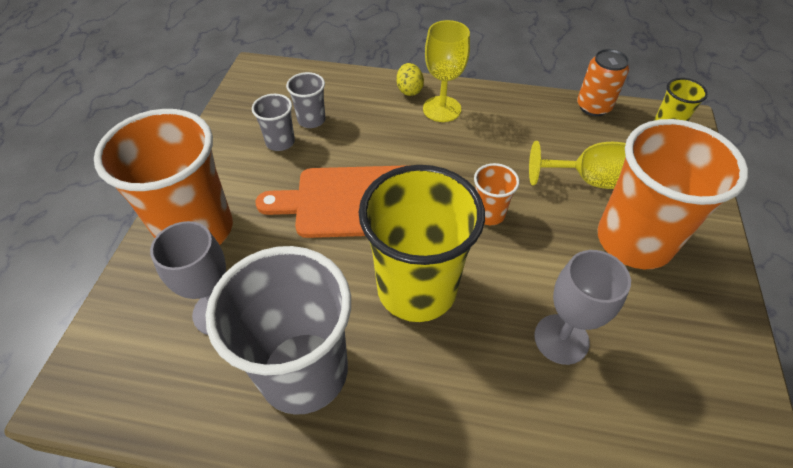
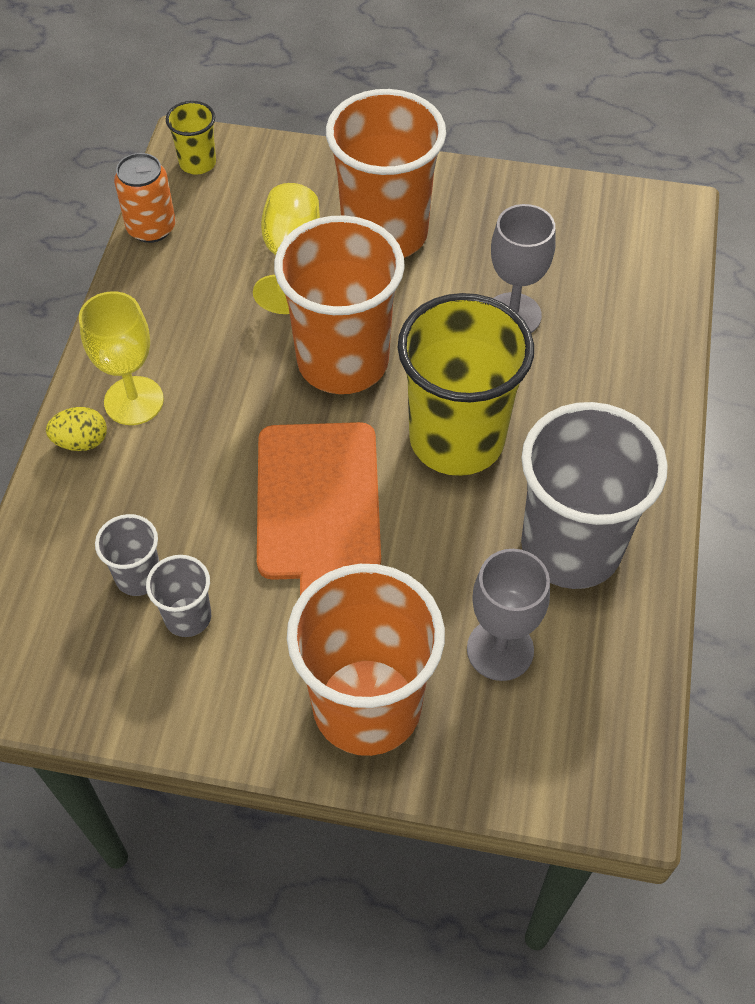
camera: 90 degrees left, 5 degrees up
(488, 214) = (343, 361): orange cup -> orange cup, size x2.21

